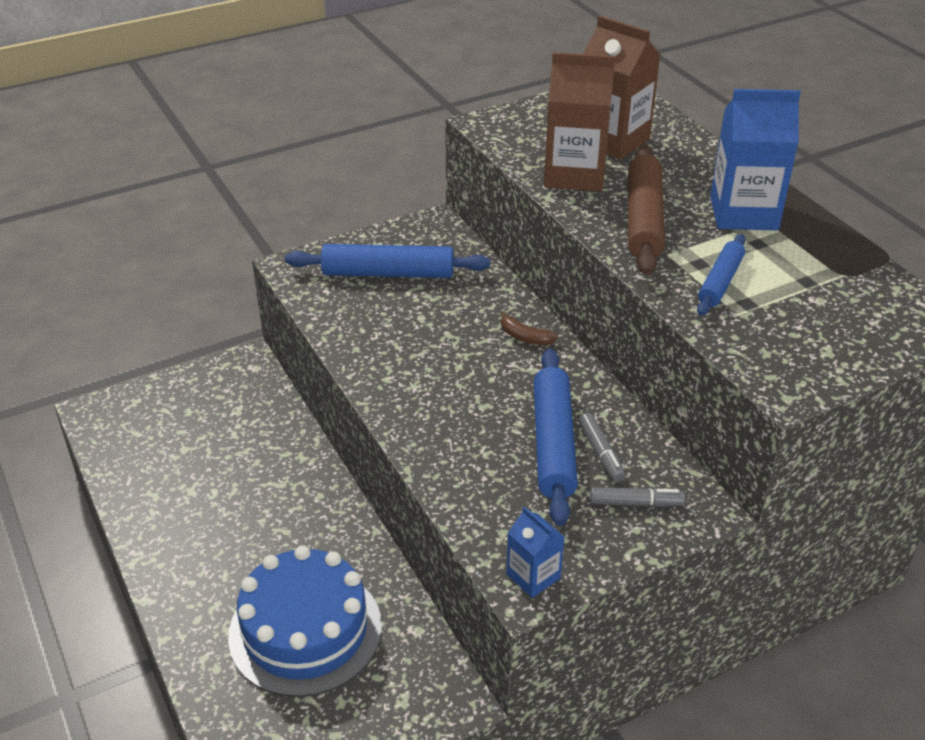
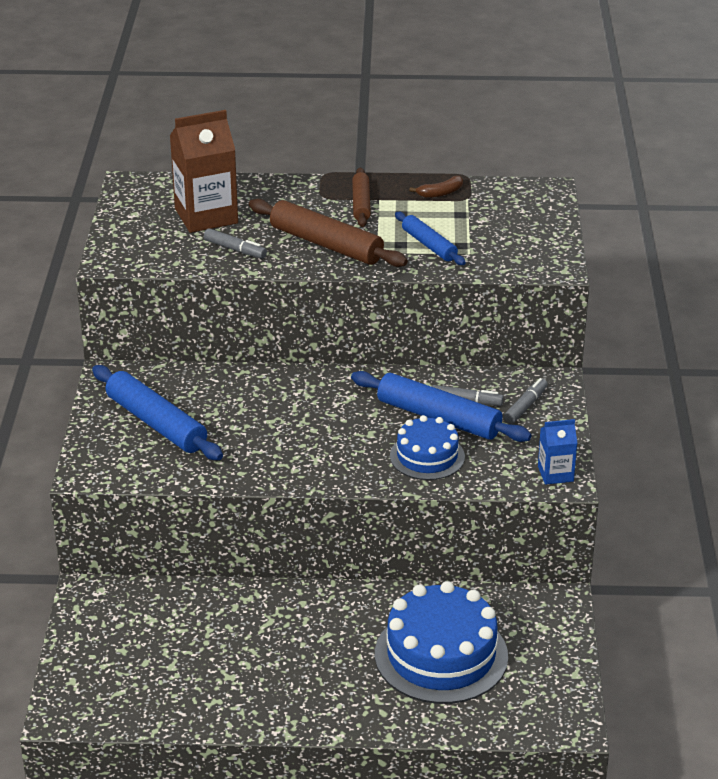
camera: 60 degrees left, 5 degrees down
(388, 273) = (156, 423): blue rolling pin -> blue rolling pin turned 75 degrees counterclockwise
(480, 460) = (427, 456): none -> blue cake
(525, 337) = (310, 386): brown banana -> brown banana (440, 193)
(574, 174) = (235, 250): brown carton -> grey marker
(743, 213) = (361, 204): blue carton -> brown rolling pin

